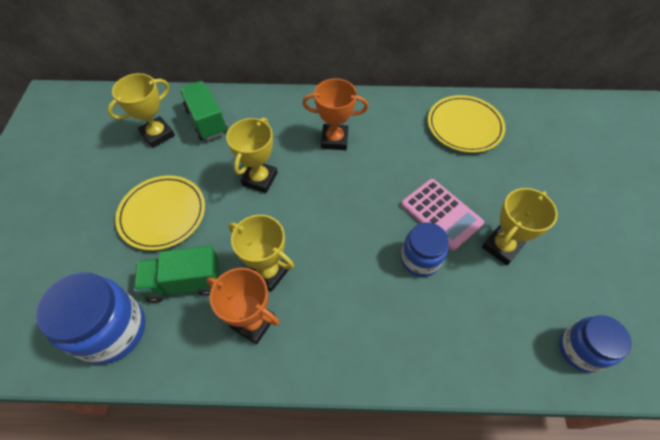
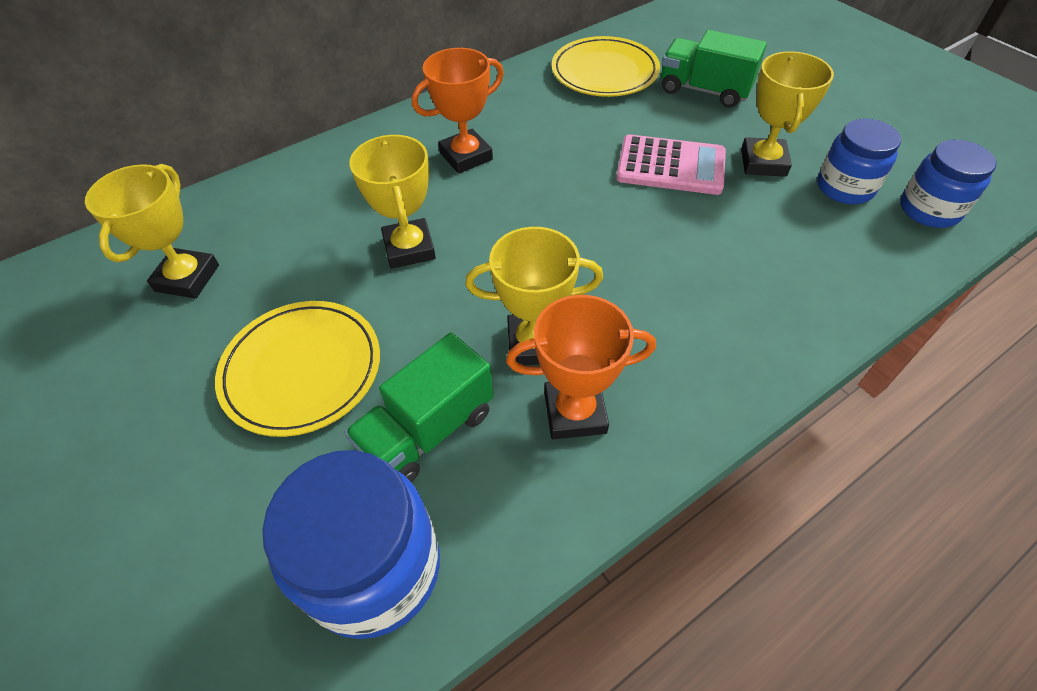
camera: 35 degrees left, 5 degrees down
(206, 121) = (255, 223): green truck -> green truck (704, 90)
(420, 259) = (697, 222): blue jar -> blue jar (845, 187)

